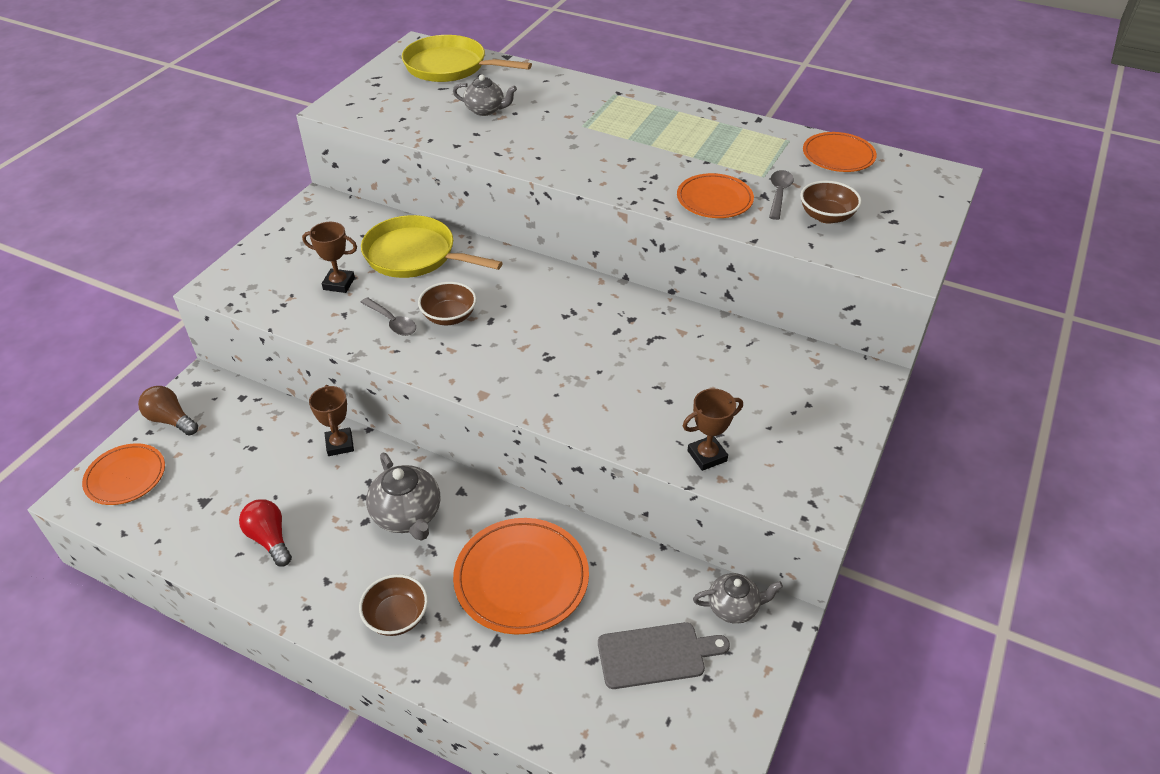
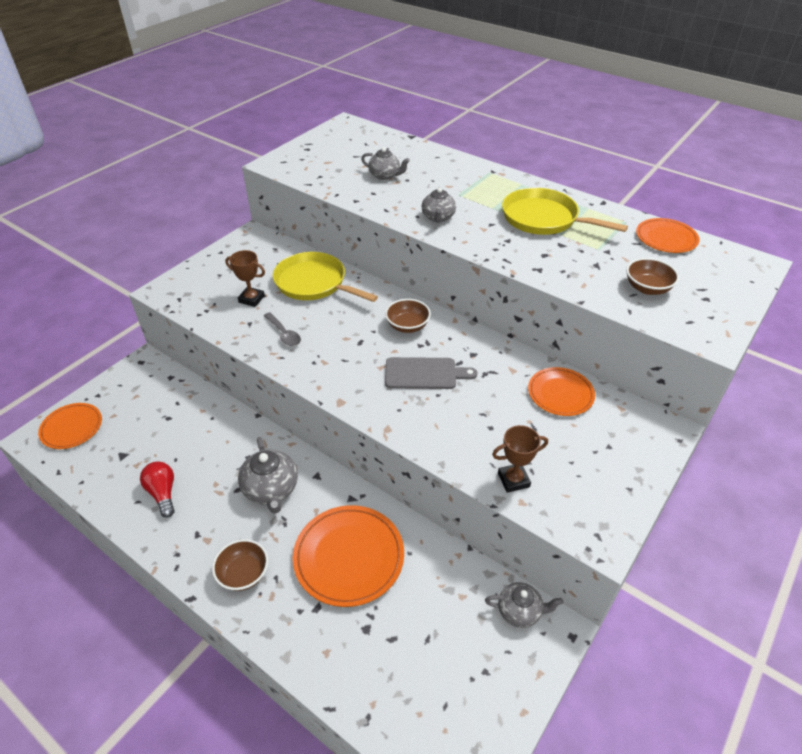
camera: 10 degrees right, 0 degrees up
(170, 420) = (115, 388): brown light bulb -> none
(340, 444) = (233, 424): brown trophy -> none
(449, 316) = (329, 335): brown bowl -> brown bowl (407, 326)
(450, 67) = (366, 140): yellow pan -> yellow pan (543, 219)
(564, 157) = (438, 217): none -> grey teapot
(656, 655) = (446, 643): grey cutting board -> grey cutting board (424, 374)
(714, 199) = (554, 264): orange plate -> orange plate (560, 394)
(779, 194) = (609, 265): grey spoon -> none

